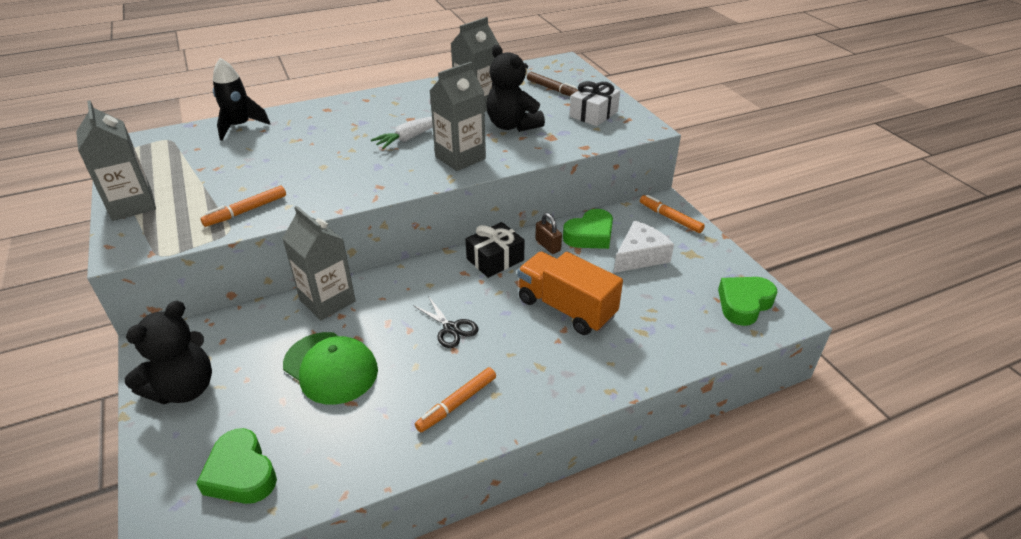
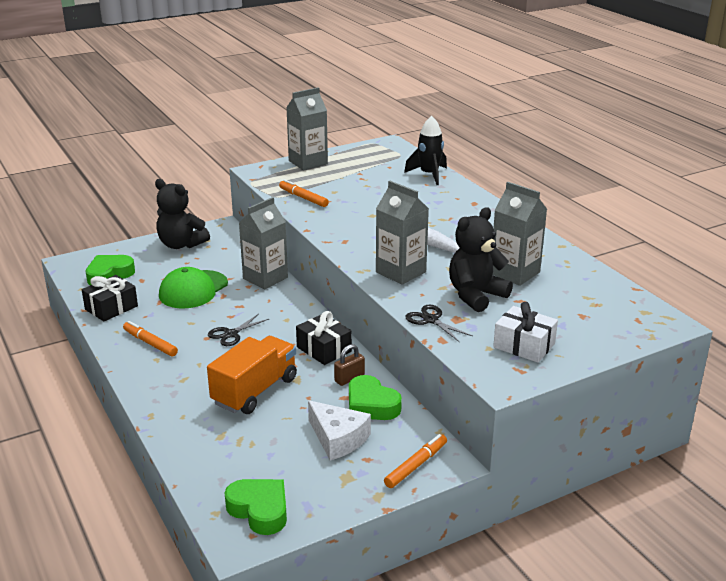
camera: 85 degrees right, 10 degrees down
(350, 458) = (111, 308): none -> black gift
(552, 149) = (431, 320): none -> black scissors
(553, 89) = (579, 317): brown marker -> none

